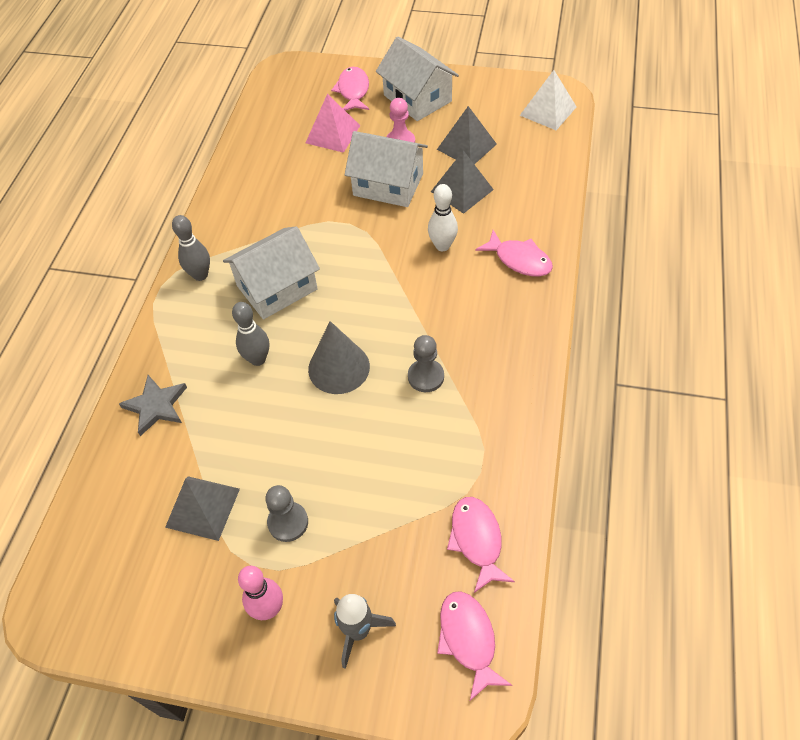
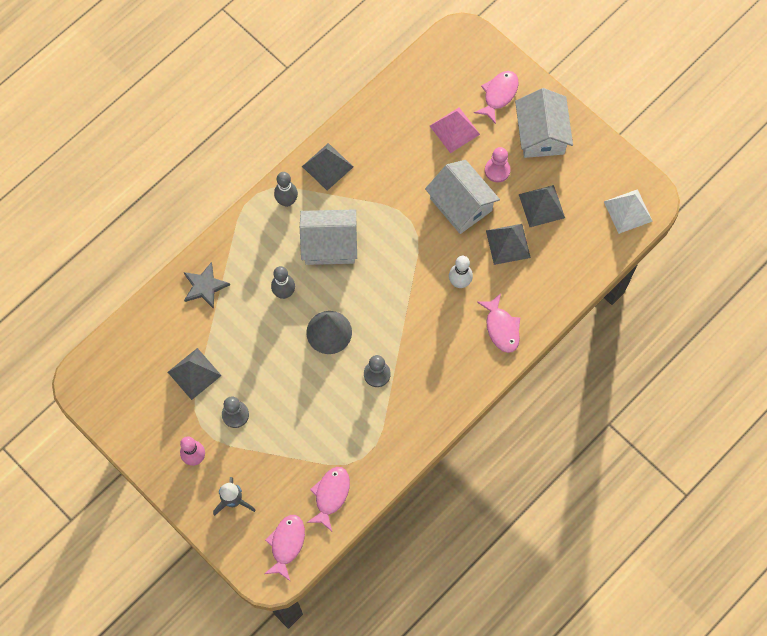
camera: 30 degrees right, 15 degrees up
(224, 224) = (327, 166): none -> grey pyramid

